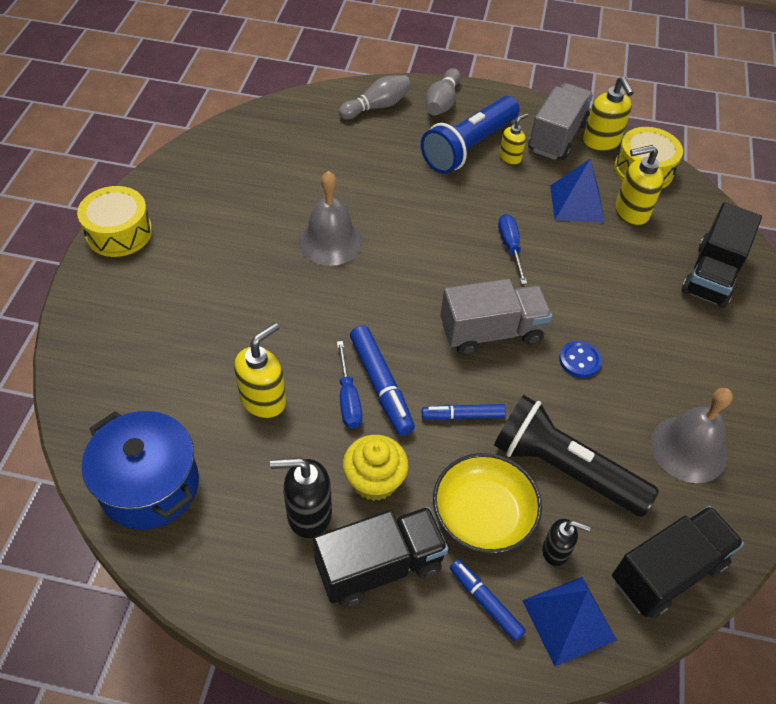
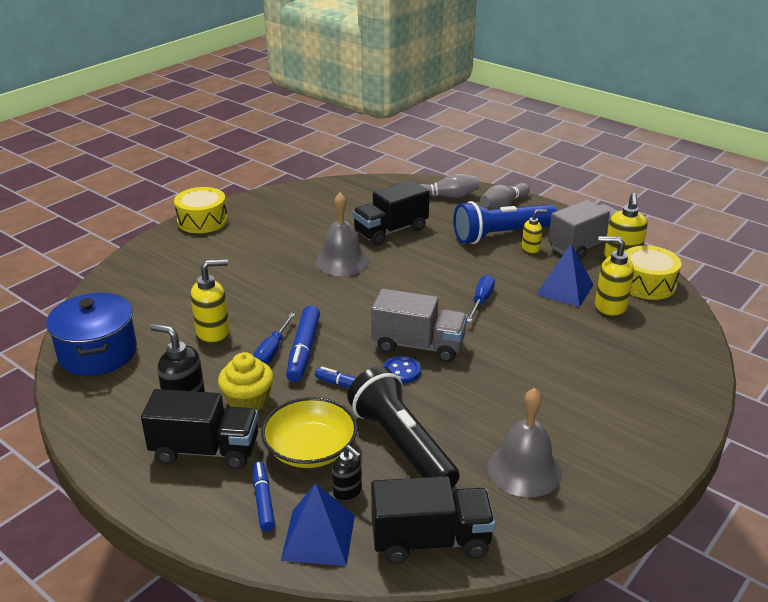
camera: 30 degrees right, 20 degrees down
(580, 360) = (477, 384): blue button -> blue button (401, 371)
(712, 275) = (652, 366): black truck -> black truck (391, 231)

